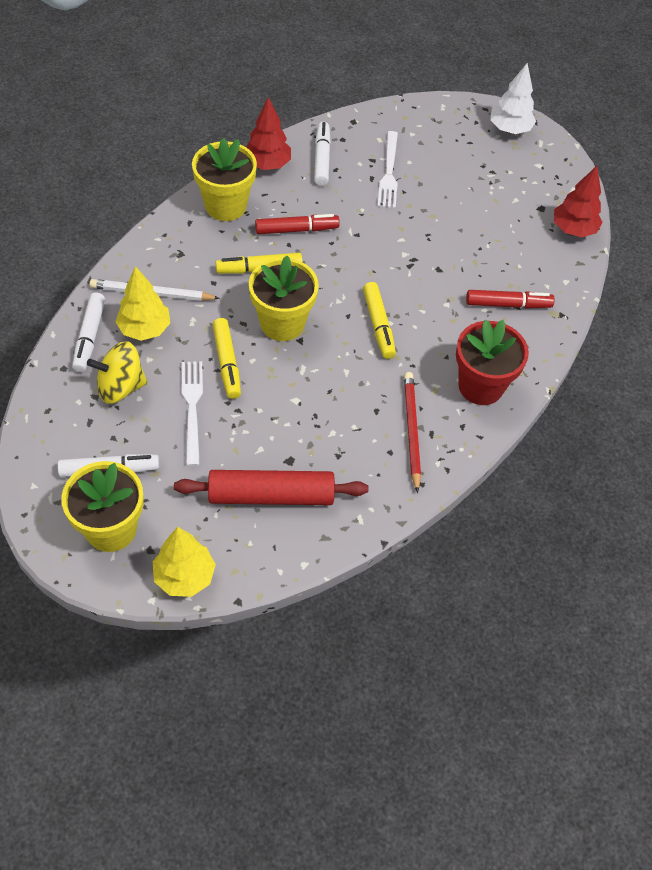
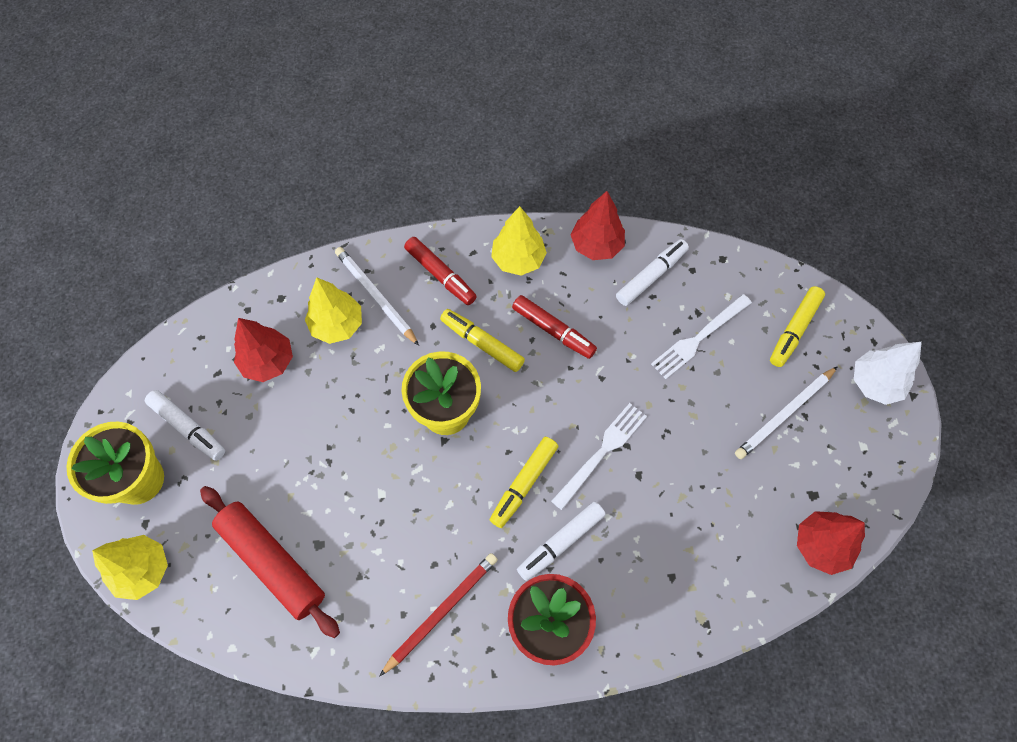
camera: 50 degrees right, 10 degrees up
(89, 337) = (292, 298): white marker -> white marker (560, 542)
(120, 387) = (268, 362): yellow spinning top -> red tree
(192, 408) = (298, 428): white fork -> white fork (601, 453)
(225, 206) = (518, 259): yellow flower pot -> yellow tree
(227, 363) = (365, 410): yellow marker -> yellow marker (794, 330)
(481, 178) = (785, 414): none -> white pencil
(508, 304) = (665, 568): red marker -> red marker (441, 275)

